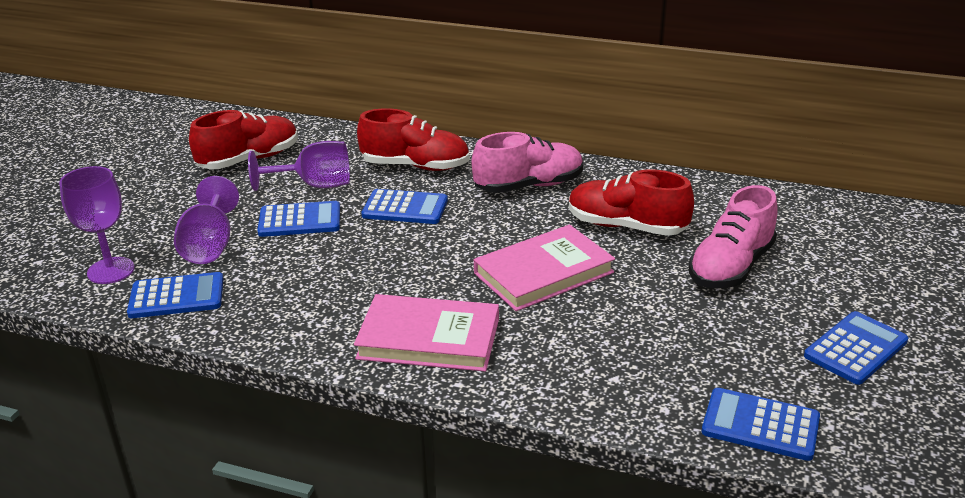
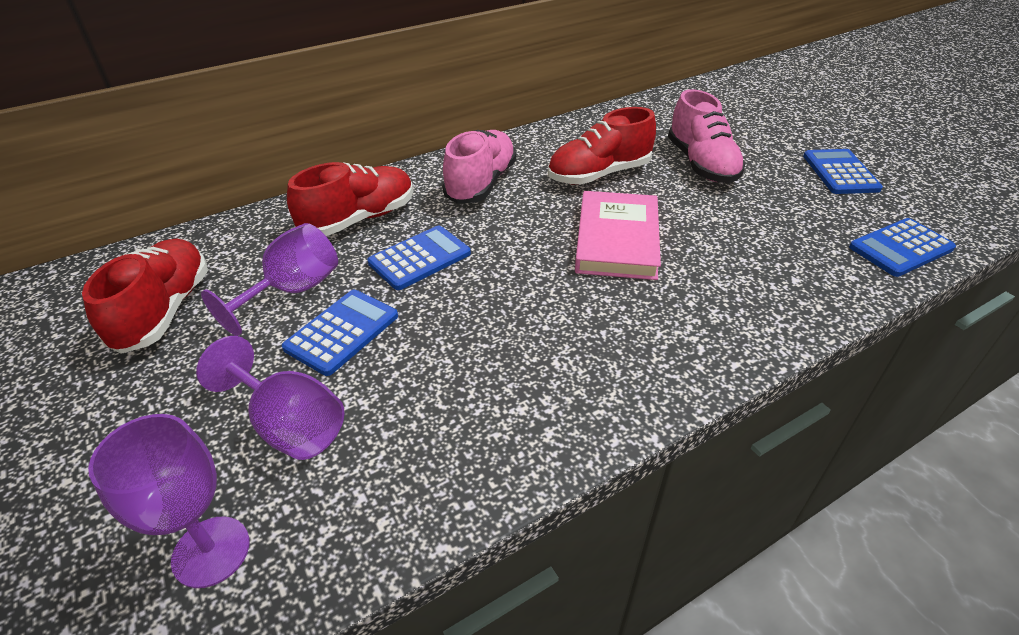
camera: 50 degrees left, 10 degrees up
(176, 297) = (358, 507): blue calculator -> none
(429, 338) = (649, 347): pink book -> none

